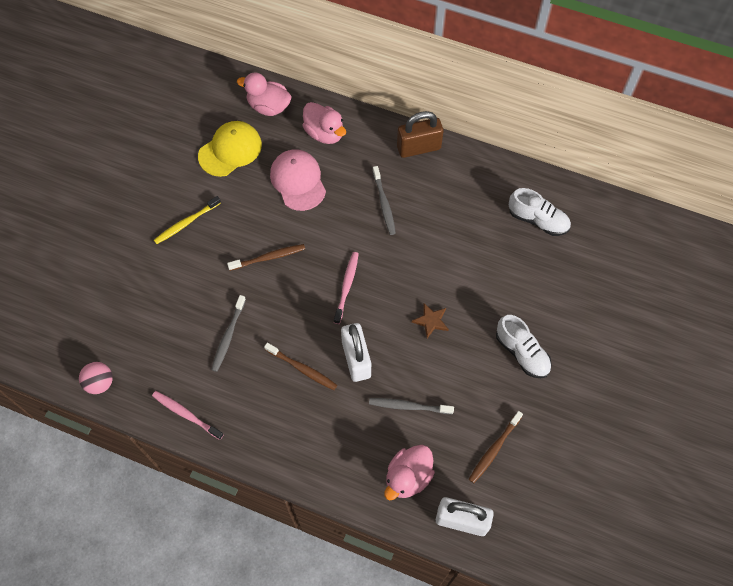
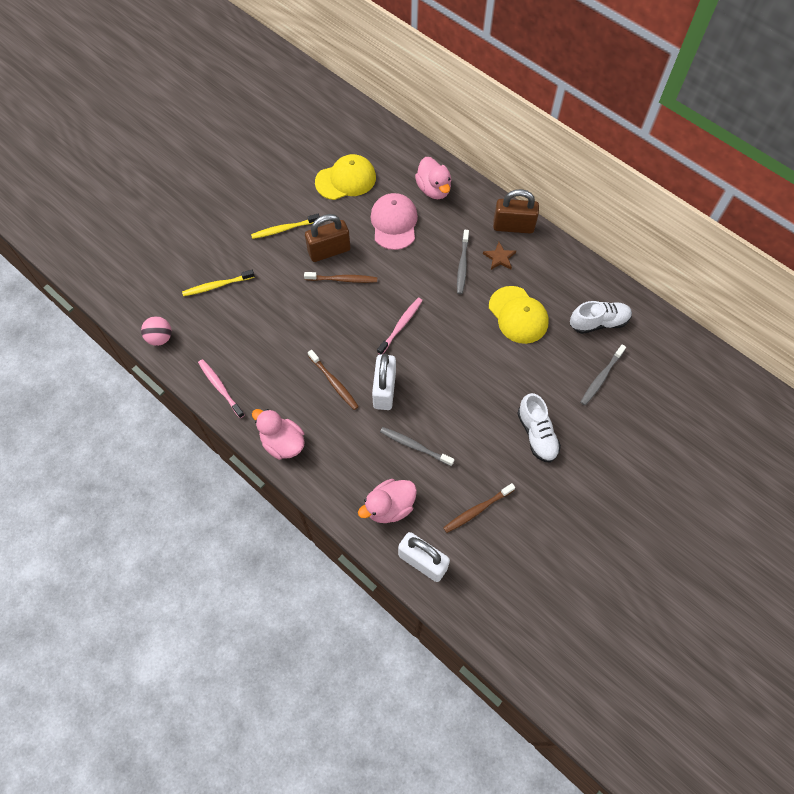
camera: 20 degrees right, 0 degrees up
(138, 307) = (216, 286): none -> yellow toothbrush
(228, 336) = (281, 335): grey toothbrush -> grey toothbrush (601, 378)
(242, 231) = (329, 251): none -> brown padlock
(268, 106) = (393, 153): pink duck -> pink duck (283, 443)
(431, 321) = (464, 379): brown star -> brown star (499, 257)
(458, 237) = (518, 315): none -> yellow cap
(538, 220) = (598, 322): white shoe -> white shoe turned 60 degrees counterclockwise

